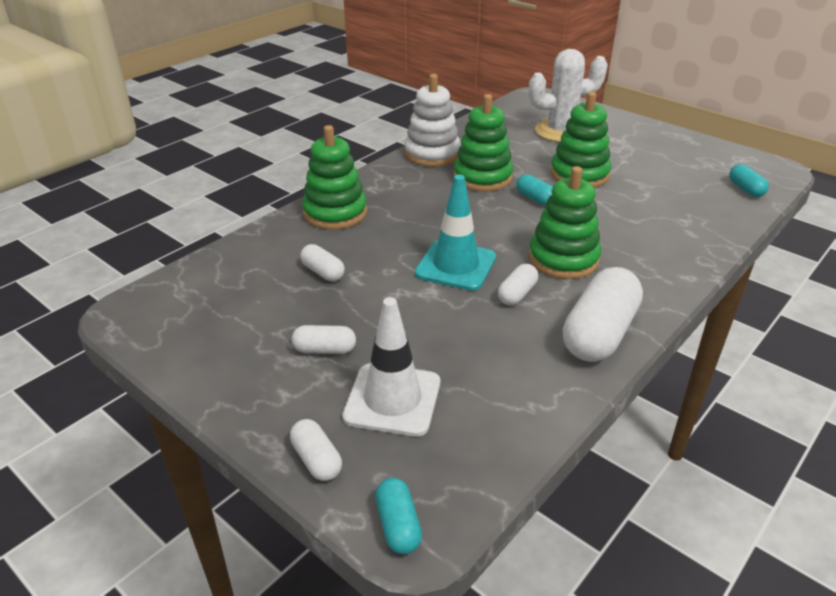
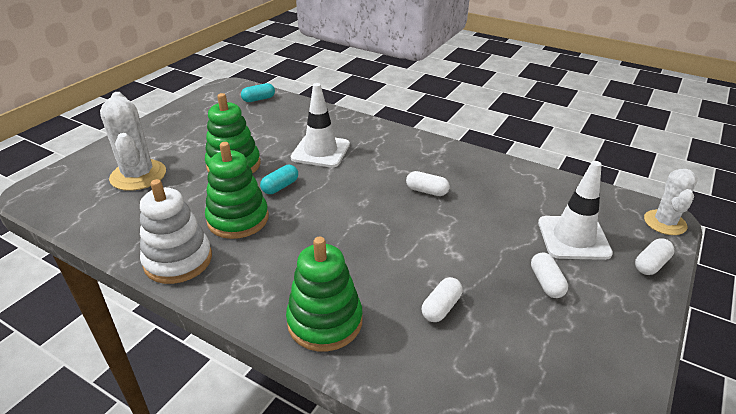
camera: 100 degrees left, 0 degrees up
(398, 525) = (665, 223): turquoise capsule -> white cactus
(455, 265) = (400, 223): turquoise traffic cone -> none
(563, 259) = (373, 172): green stacking toy -> none
(599, 333) = (455, 158): white capsule -> none
(612, 226) = (320, 151): none -> white traffic cone

